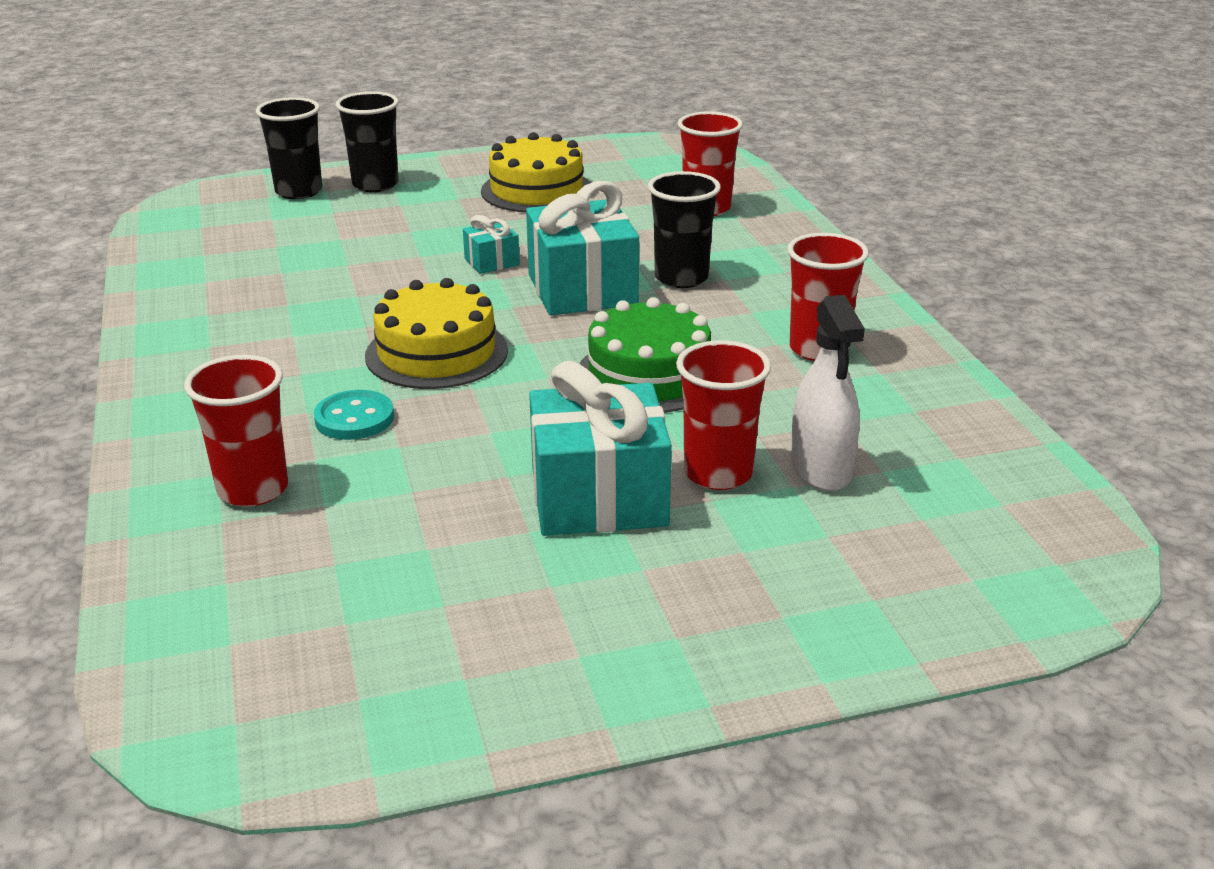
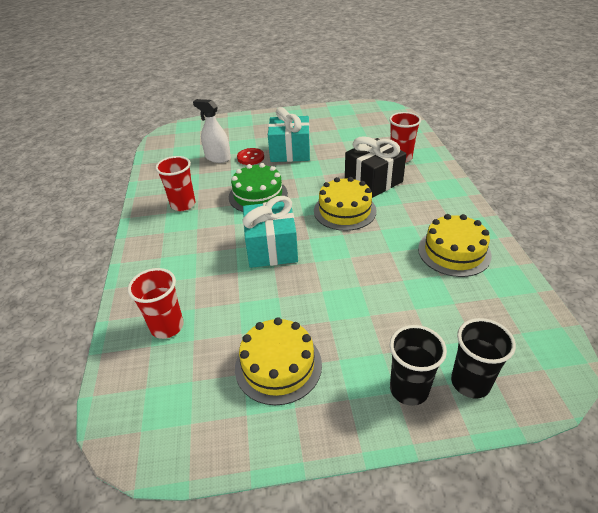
camera: 170 degrees left, 10 degrees up
(237, 299) = (454, 252): none -> yellow cake
(354, 418) = (373, 181): turquoise button -> black gift
(492, 262) = (317, 275): turquoise gift -> none
(681, 278) = (218, 254): black cup -> none
(718, 473) = (250, 157): red cup -> red button
(821, 469) = (218, 158): white spray bottle -> white spray bottle turned 60 degrees counterclockwise

